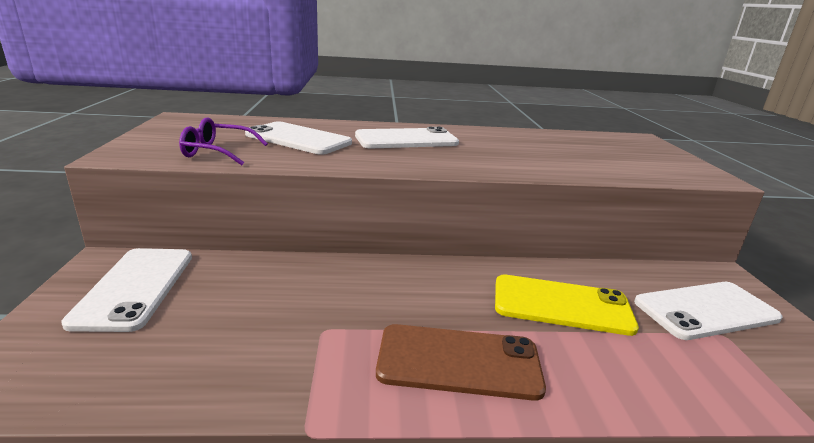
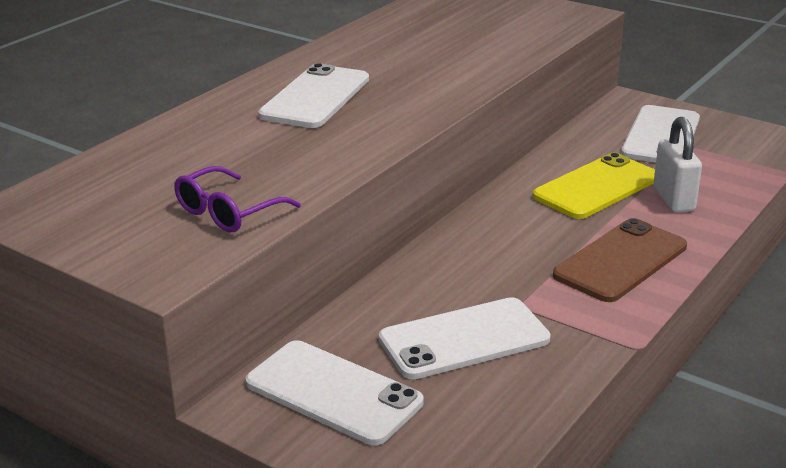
camera: 50 degrees left, 5 degrees up
(298, 139) = (234, 155): white phone -> white phone (464, 339)
(614, 357) = (673, 199): none -> white padlock

